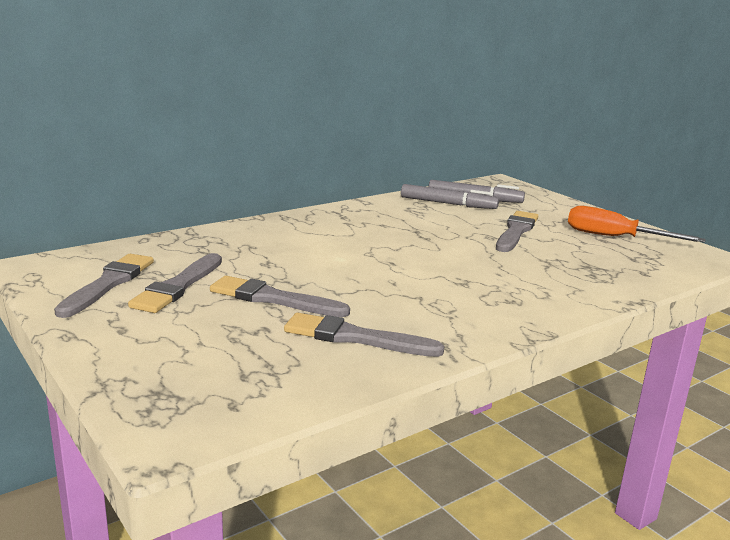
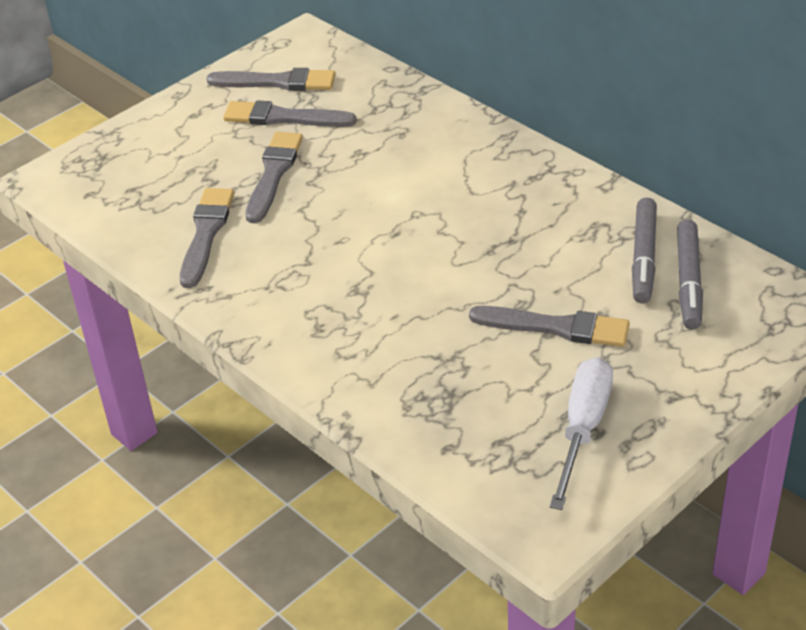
camera: 85 degrees right, 20 degrees up
(615, 237) = (582, 429): orange screwdriver -> white screwdriver

